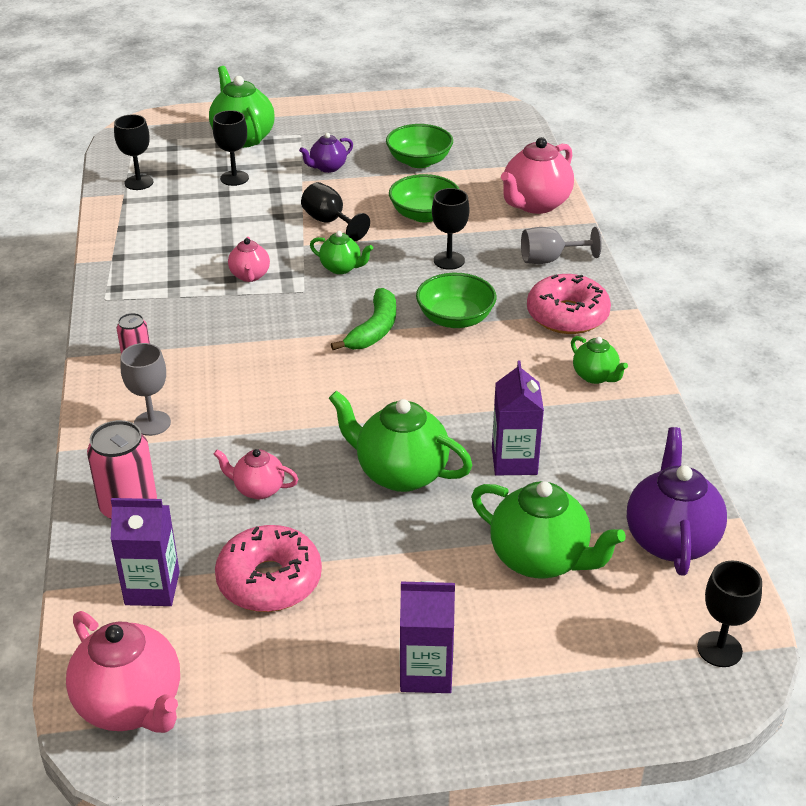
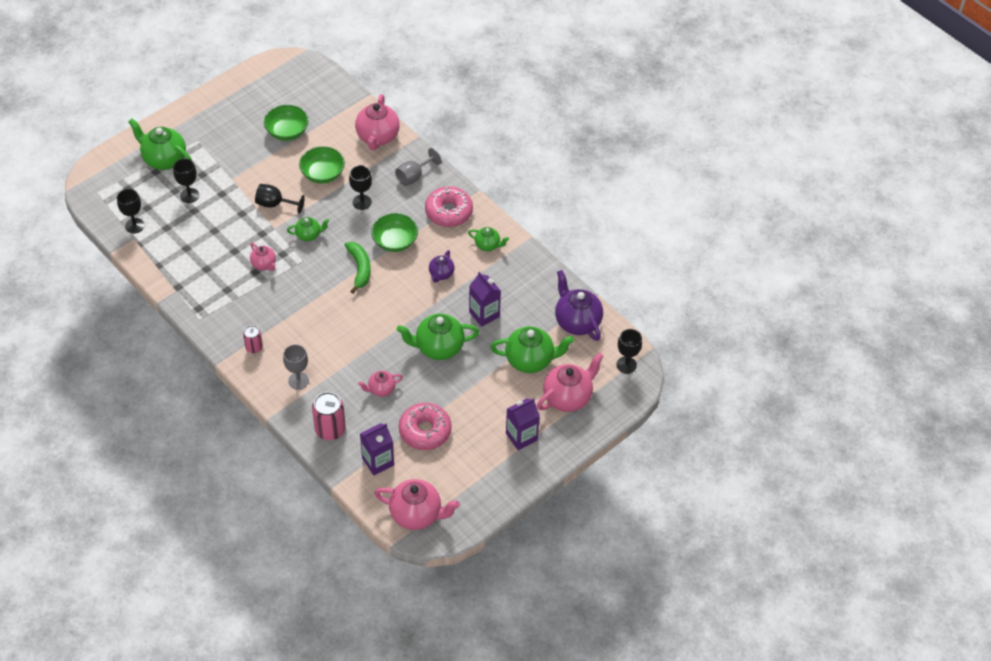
camera: 35 degrees left, 15 degrees up
(327, 167) = (237, 161): purple teapot -> purple teapot (441, 274)
(565, 650) = (568, 397): none -> pink teapot

